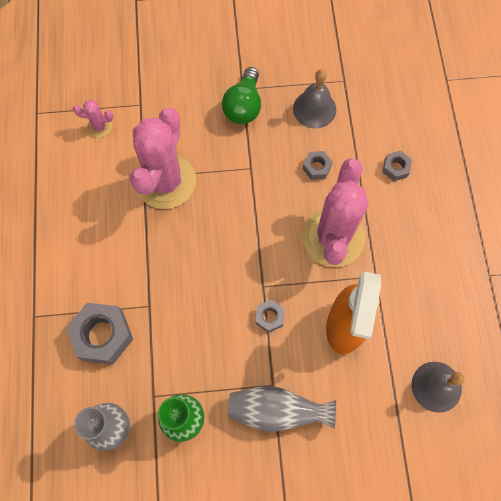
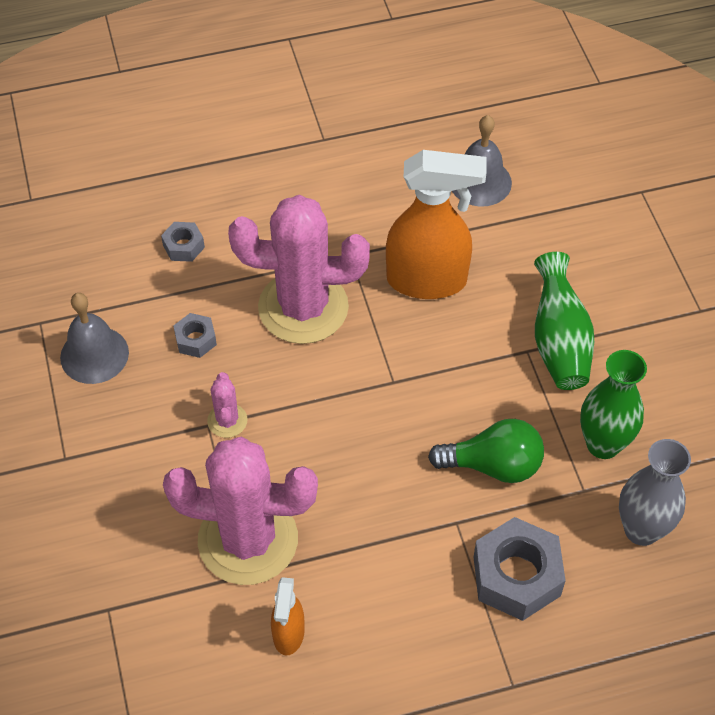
camera: 100 degrees left, 15 degrees down
(99, 127) = (158, 666): pink cactus -> pink cactus (227, 421)
(100, 195) = (288, 634): none -> orange spray bottle
(243, 106) = (97, 451): green light bulb -> green light bulb (493, 465)
(269, 317) = (436, 367): grey nut -> none
(276, 410) = (559, 341): grey vase -> green vase

